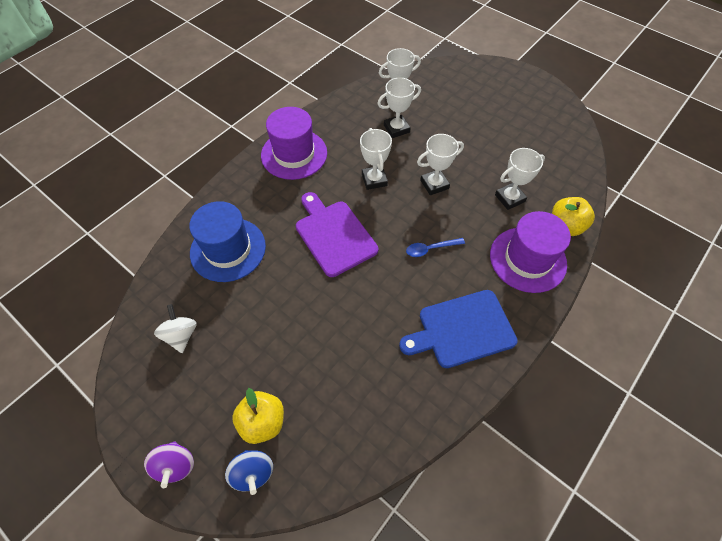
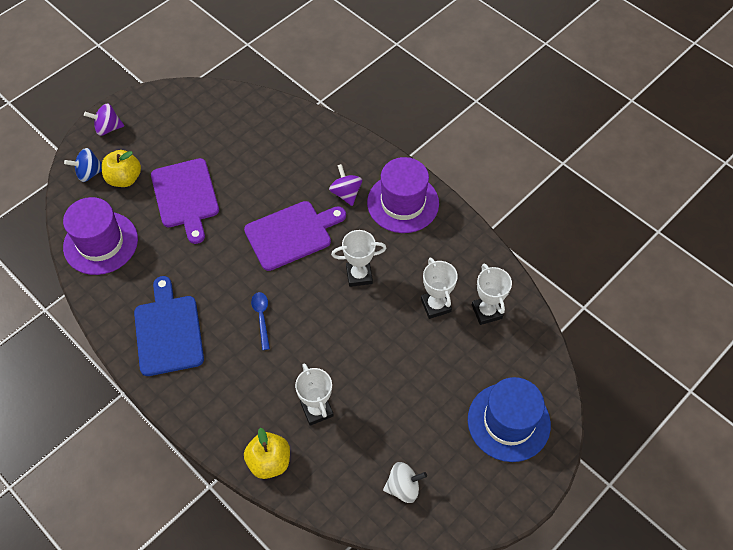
camera: 95 degrees right, 0 degrees up
(181, 335) = (209, 123): white spinning top -> white spinning top (403, 487)
(228, 249) = (288, 151): blue hat -> blue hat (508, 422)
(283, 196) = (346, 193): none -> purple spinning top
(289, 343) = (186, 196): none -> purple cutting board
(434, 184) = (346, 333): white trophy -> none
(527, 259) = (233, 409): purple hat -> purple hat (100, 243)

